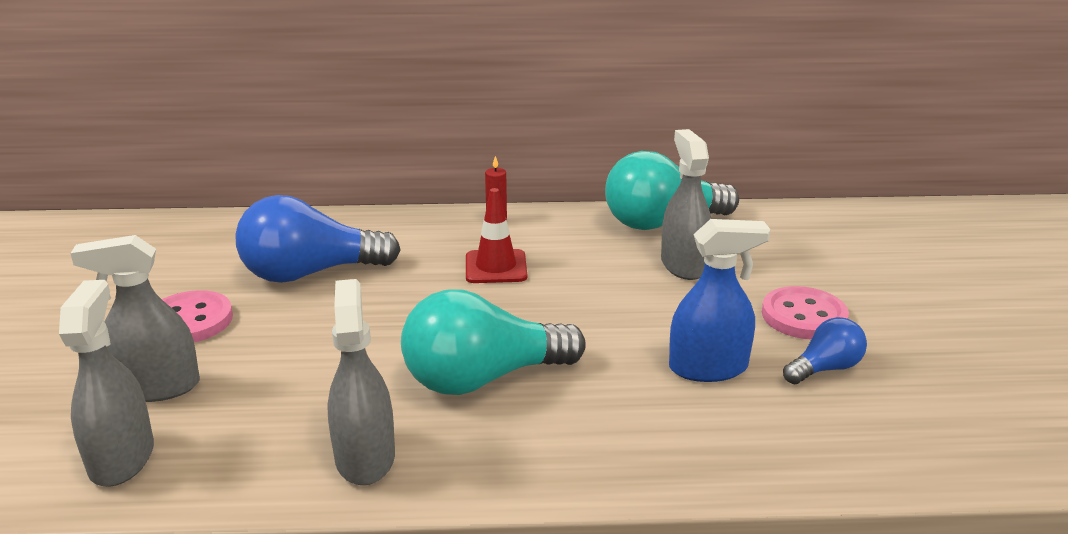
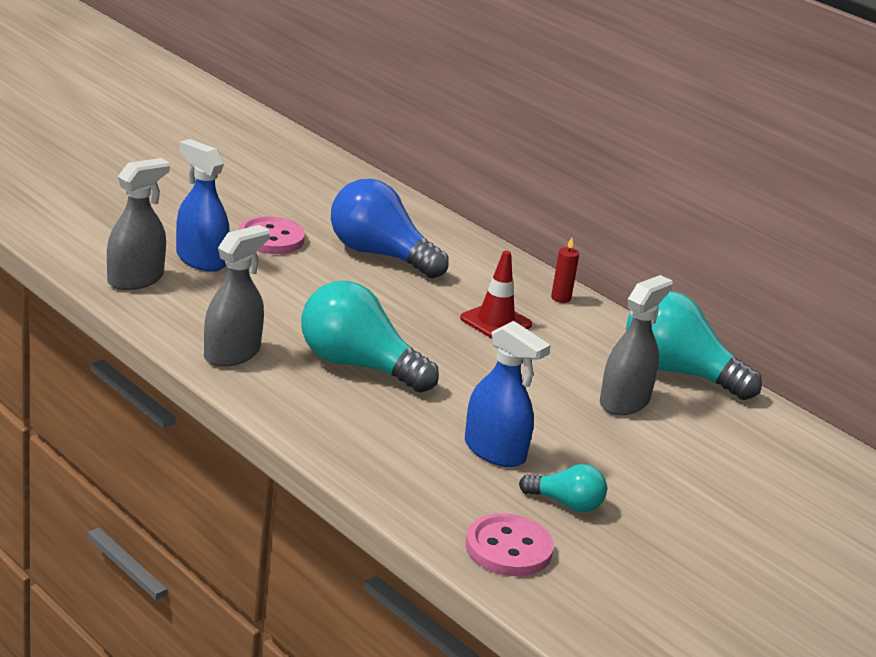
camera: 45 degrees right, 0 degrees up
(157, 387) = (201, 260): grey spray bottle -> blue spray bottle
(804, 316) = (629, 478): pink button -> pink button (508, 548)
(825, 368) = (566, 504): blue light bulb -> turquoise light bulb

